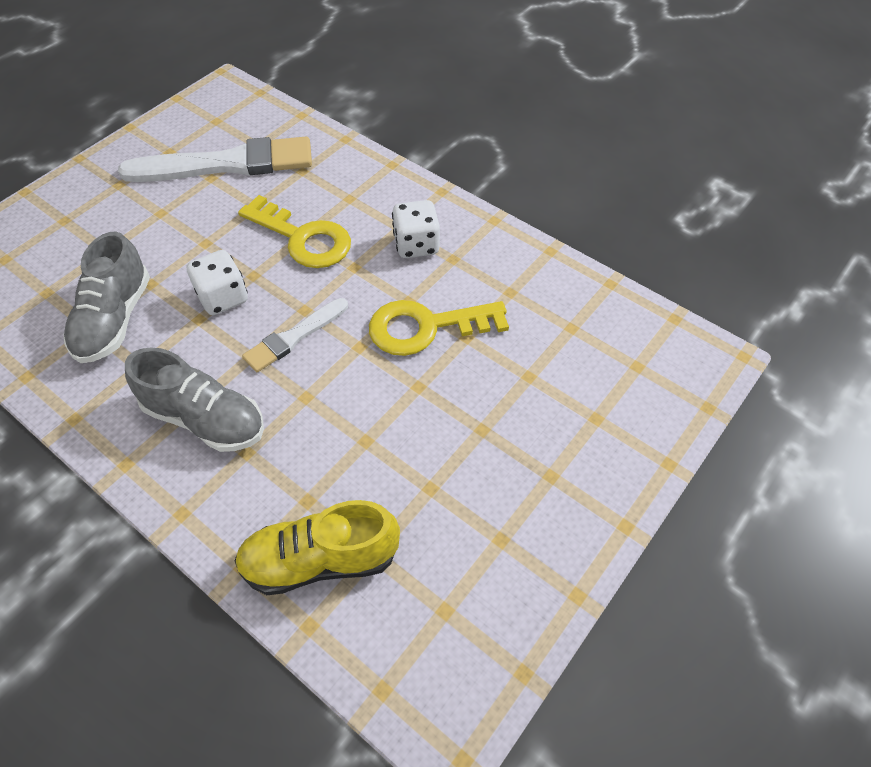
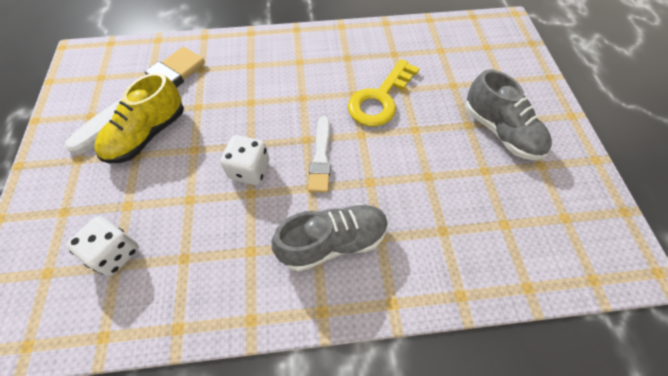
camera: 45 degrees left, 5 degrees up
(114, 319) = (194, 239): grey shoe -> grey shoe (500, 131)
(303, 238) = (253, 103): yellow key -> none
(320, 560) = (489, 252): yellow shoe -> yellow shoe (147, 135)
(416, 245) = (320, 63): white dice -> white dice (116, 253)

